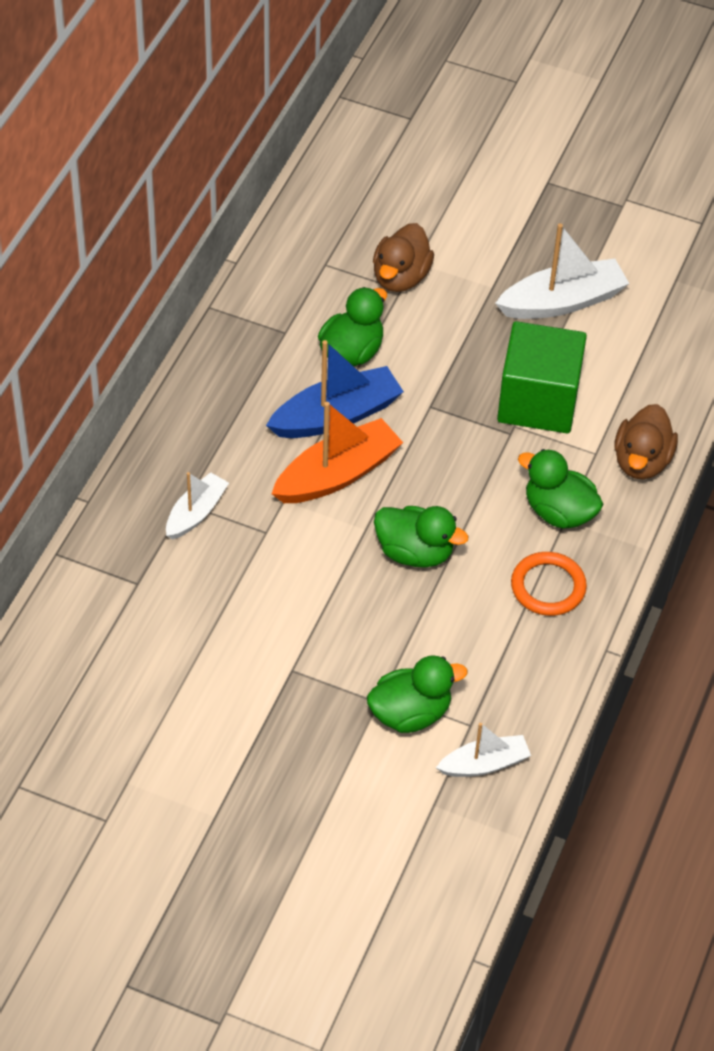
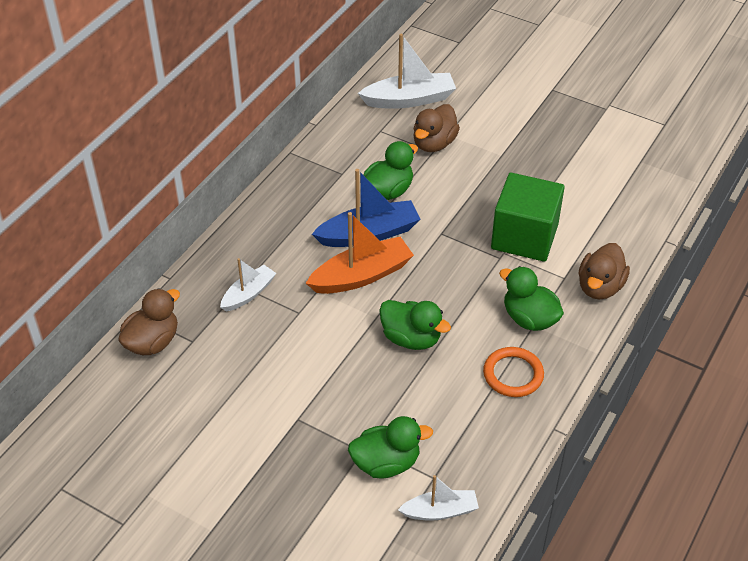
camera: 10 degrees right, 5 degrees down
(87, 589) = (152, 342): none -> brown duck
(562, 302) = (552, 169): white boat -> white boat (409, 99)

